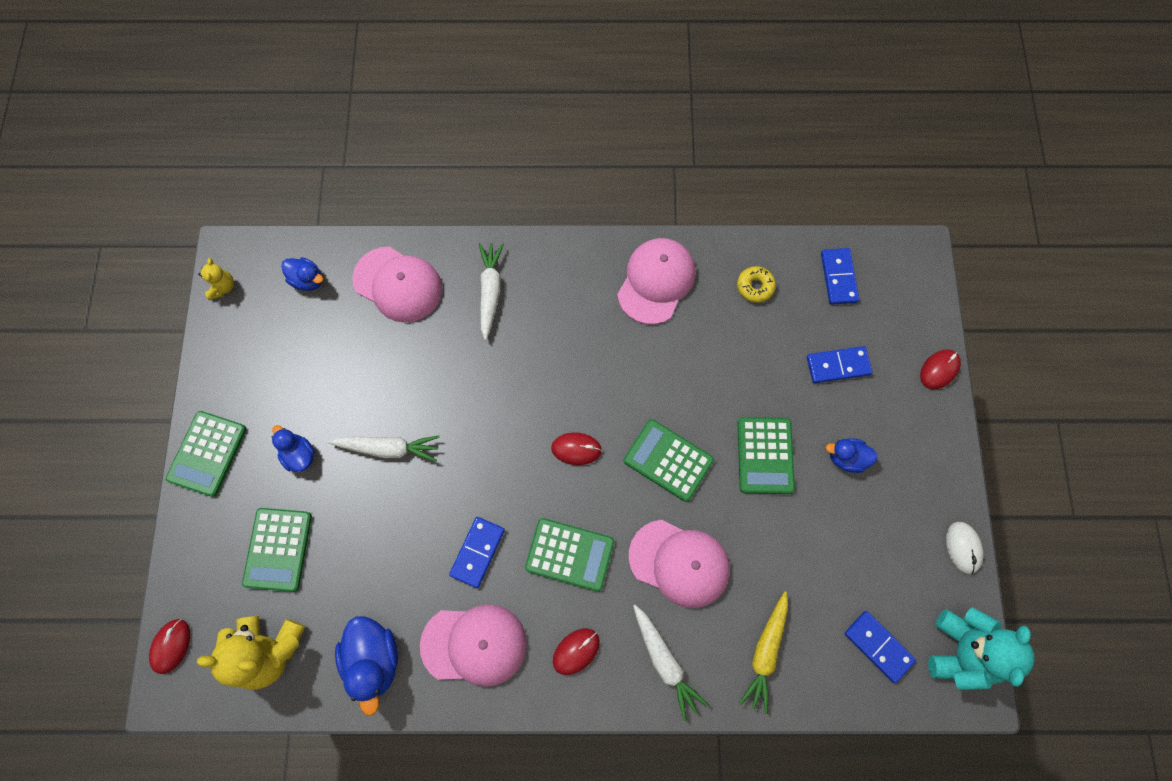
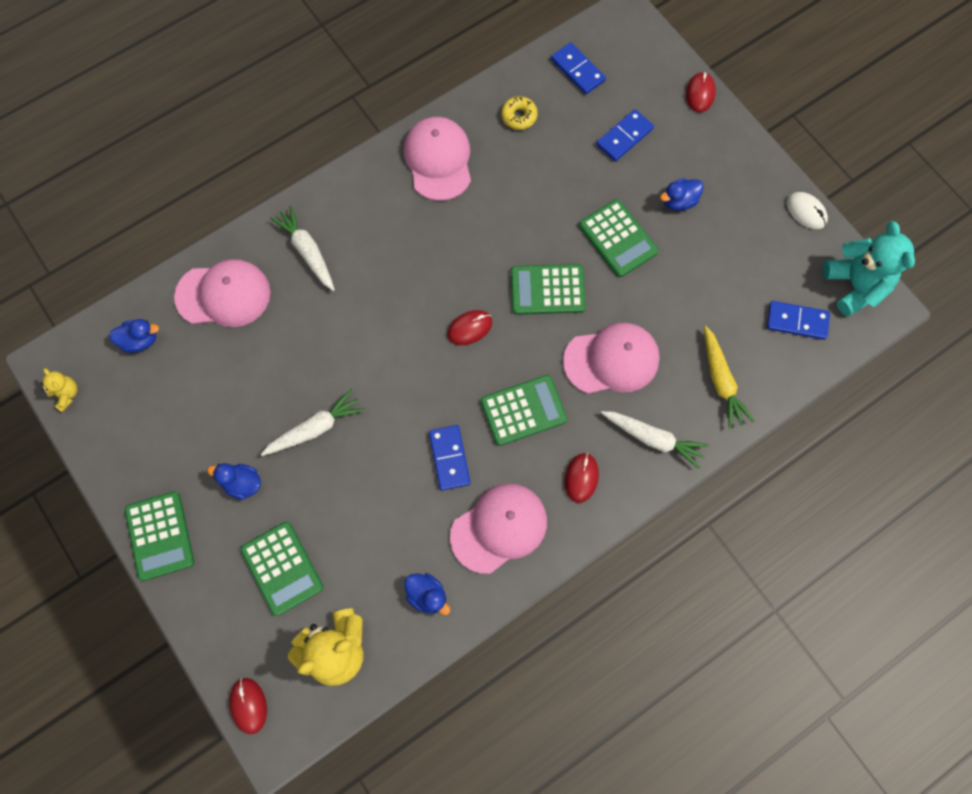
camera: 35 degrees left, 0 degrees up
(374, 659) = (427, 595): blue duck -> blue duck, size x0.61

